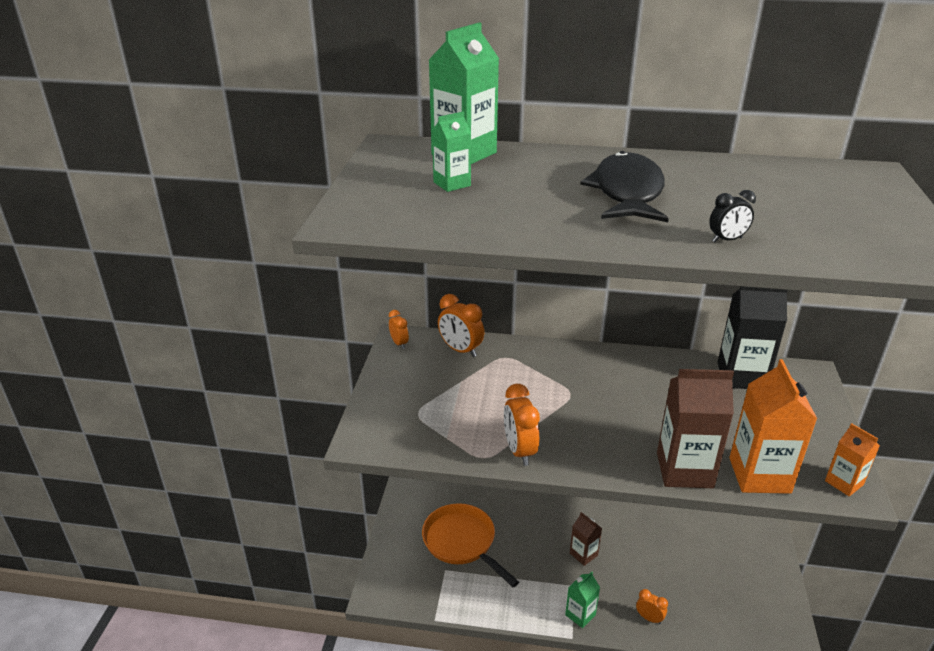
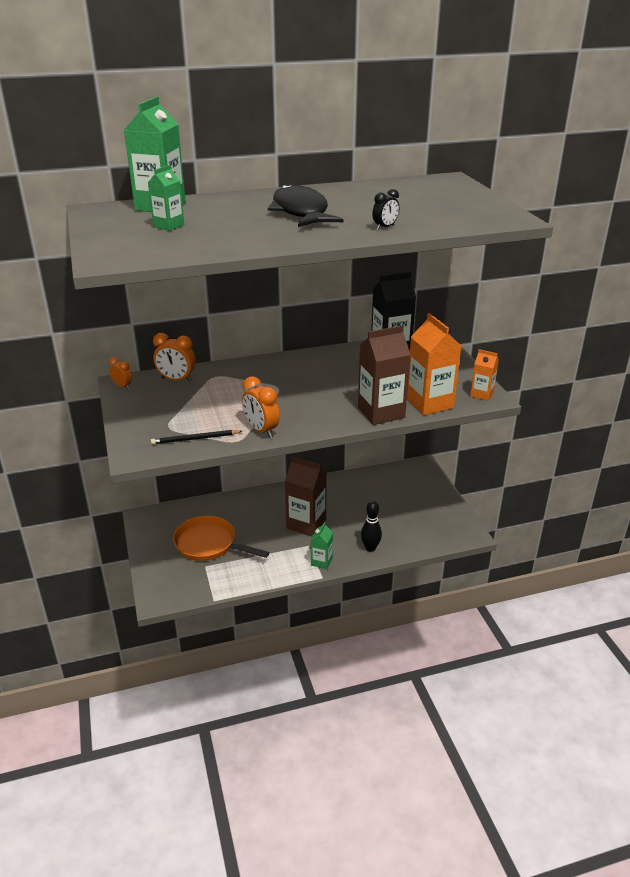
camera: 25 degrees left, 0 degrees up
(438, 439) = (195, 439): none -> black pencil
(583, 554) = (306, 524): brown carton -> brown carton, size x1.85
(649, 618) = (370, 548): orange clock -> black bowling pin

